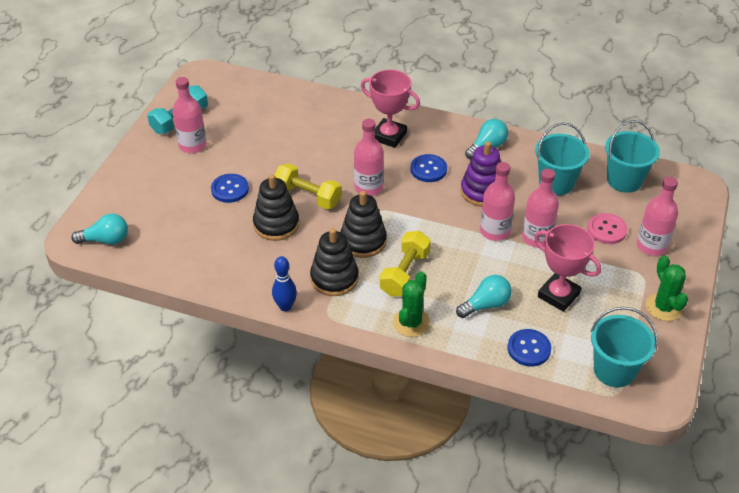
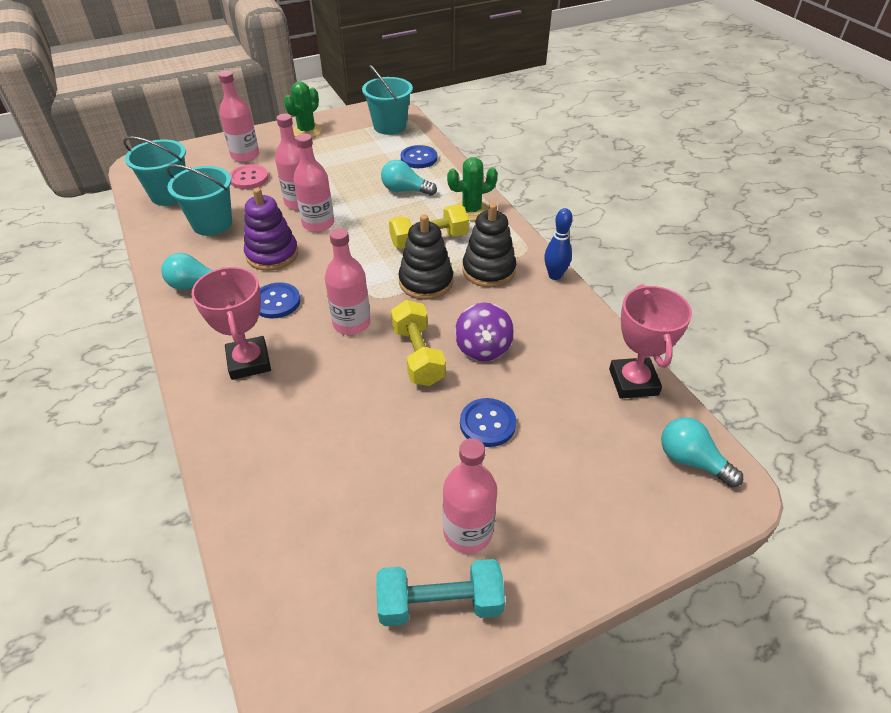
camera: 135 degrees left, 0 degrees up
(276, 224) = (483, 348): black stacking toy -> purple spinning top
(558, 295) = (351, 168): pink trophy -> pink trophy (633, 382)

